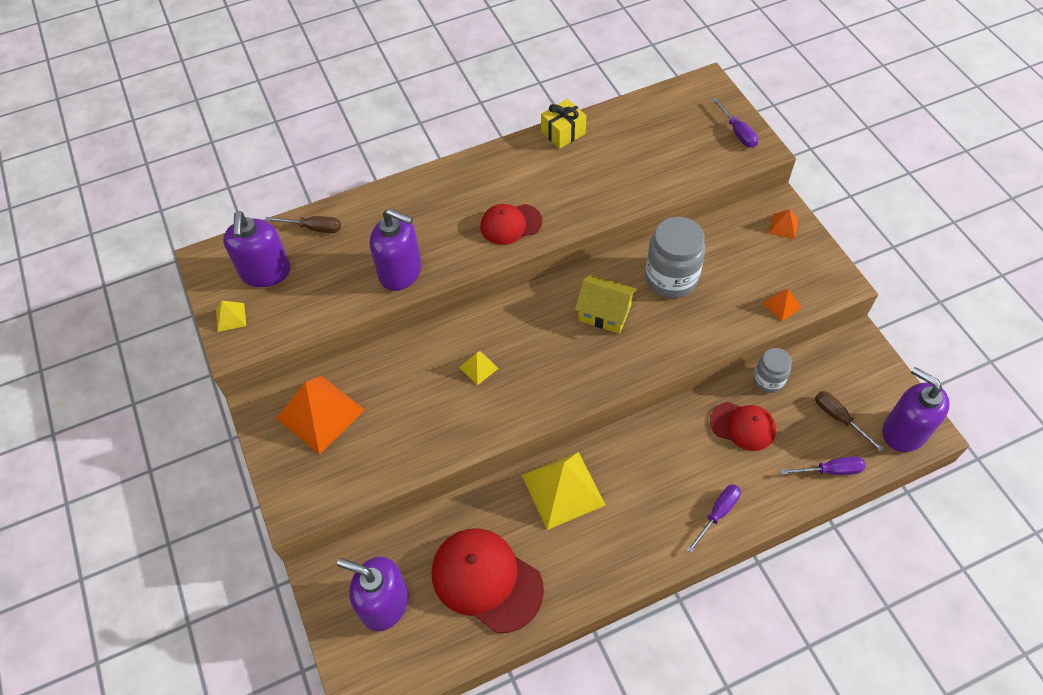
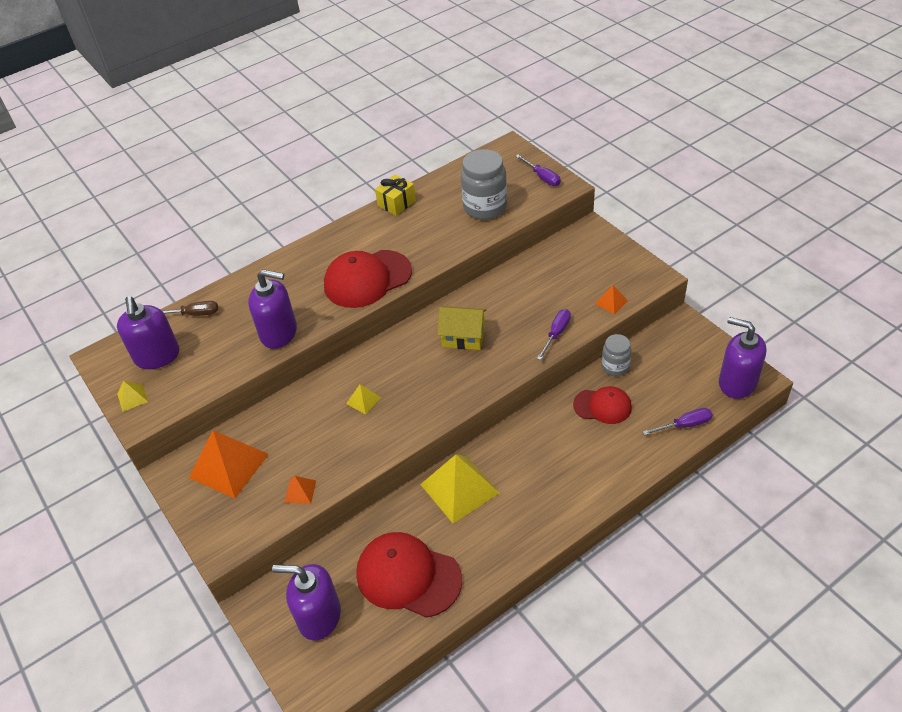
camera: 10 degrees left, 10 degrees down
(510, 224) = (367, 279): red cap -> red cap, size x1.66
(671, 278) = (513, 300): grey jar -> grey jar (485, 207)
(717, 514) = (598, 479): purple screwdriver -> purple screwdriver (556, 334)
(783, 226) = (598, 244): orange pyramid -> orange pyramid (300, 491)
(839, 418) = (681, 383): brown screwdriver -> none

